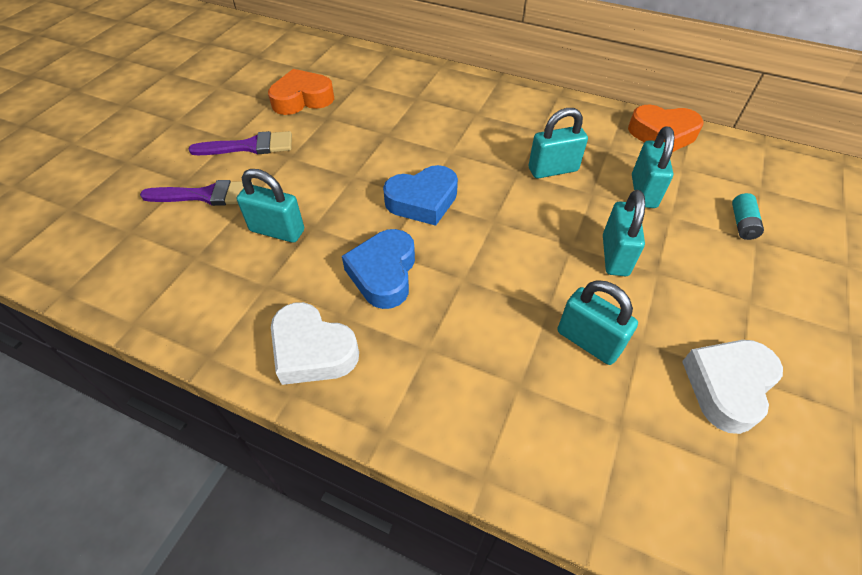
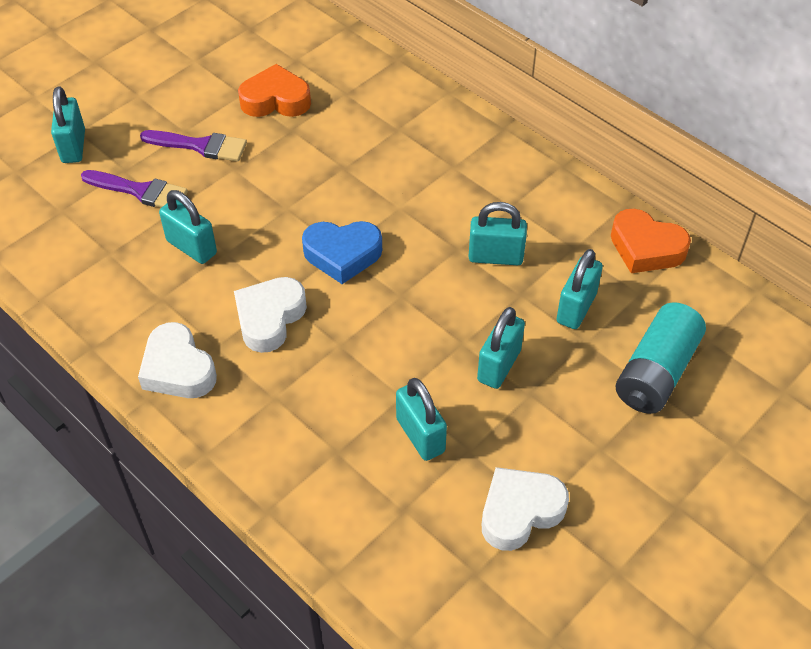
camera: 20 degrees right, 0 degrees up
(124, 174) = (73, 146): none -> turquoise padlock
(383, 273) = (269, 318): blue heart -> white heart
(742, 224) = (656, 372): turquoise battery -> turquoise battery, size x2.19

